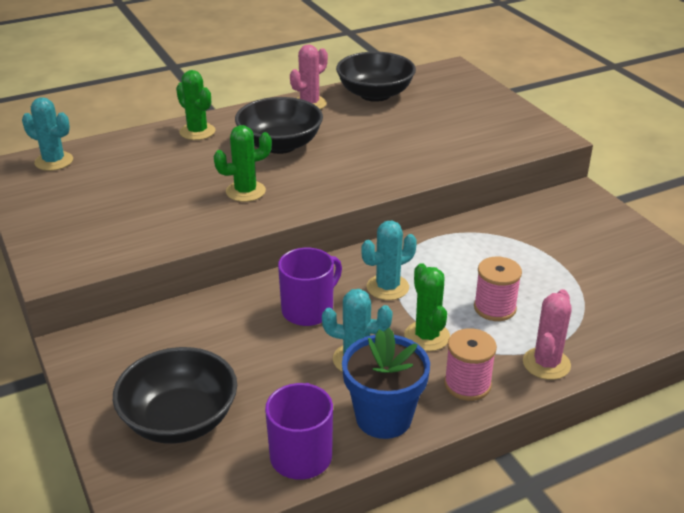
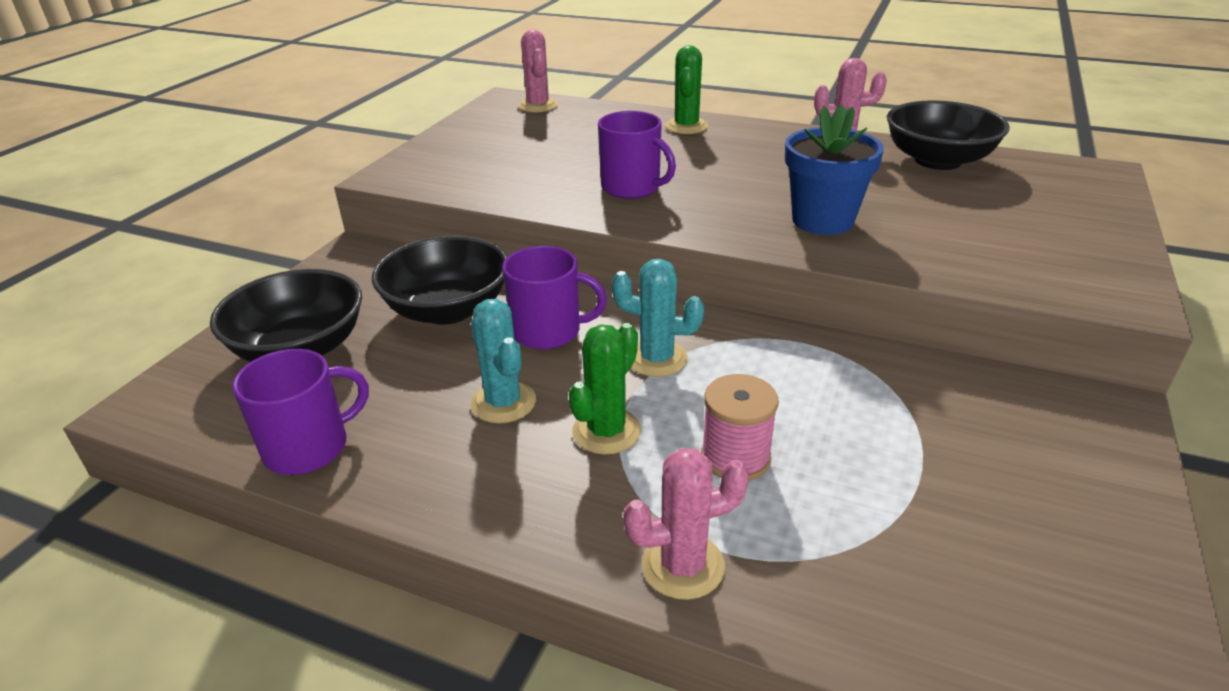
camera: 50 degrees right, 0 degrees up
(54, 161) = (538, 106): turquoise cactus -> pink cactus
(245, 191) = (632, 188): green cactus -> purple mug
(280, 145) = (740, 165): black bowl -> black bowl (448, 309)
(383, 417) = (423, 473): blue flower pot -> blue flower pot (822, 220)
(467, 384) = (555, 511): pink spool -> none

